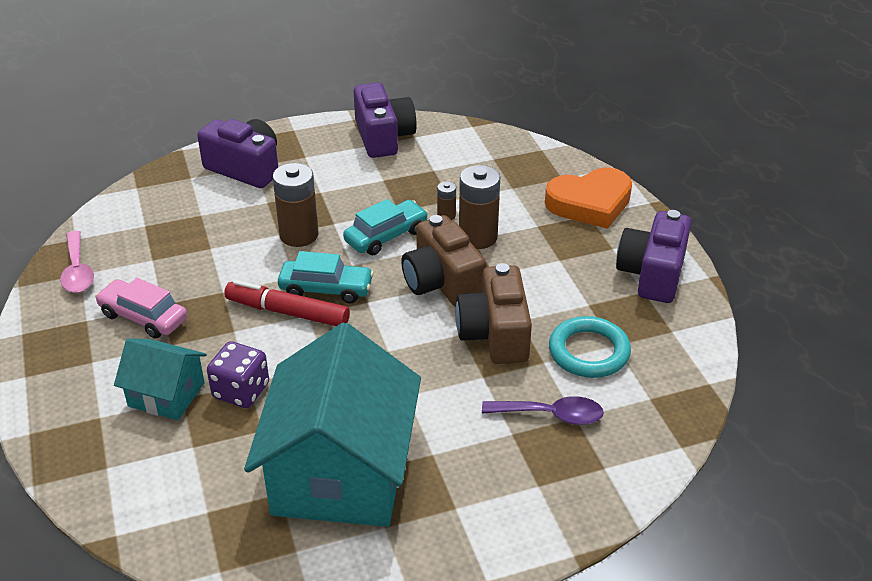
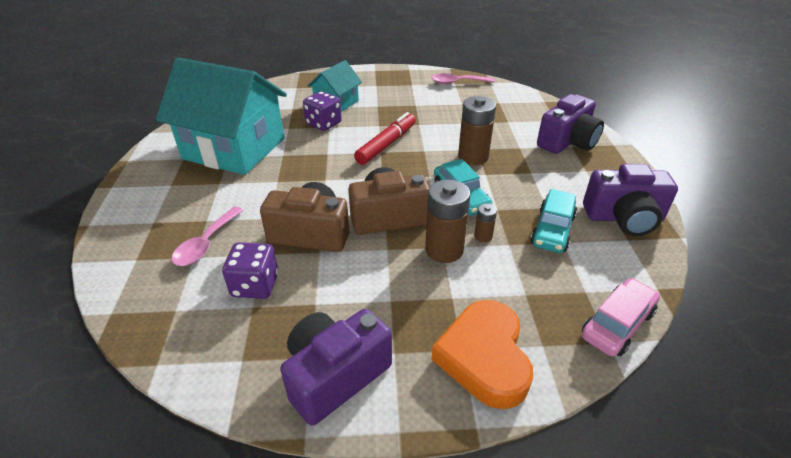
camera: 105 degrees right, 0 degrees up
(143, 317) = (406, 99): pink car -> pink car (617, 324)
(326, 289) = (404, 161): turquoise car -> turquoise car (552, 230)
(551, 415) = (206, 244): purple spoon -> pink spoon
(589, 352) = (255, 285): turquoise ring -> purple dice
(652, 274) = (335, 375): purple camera -> purple camera turned 75 degrees counterclockwise

